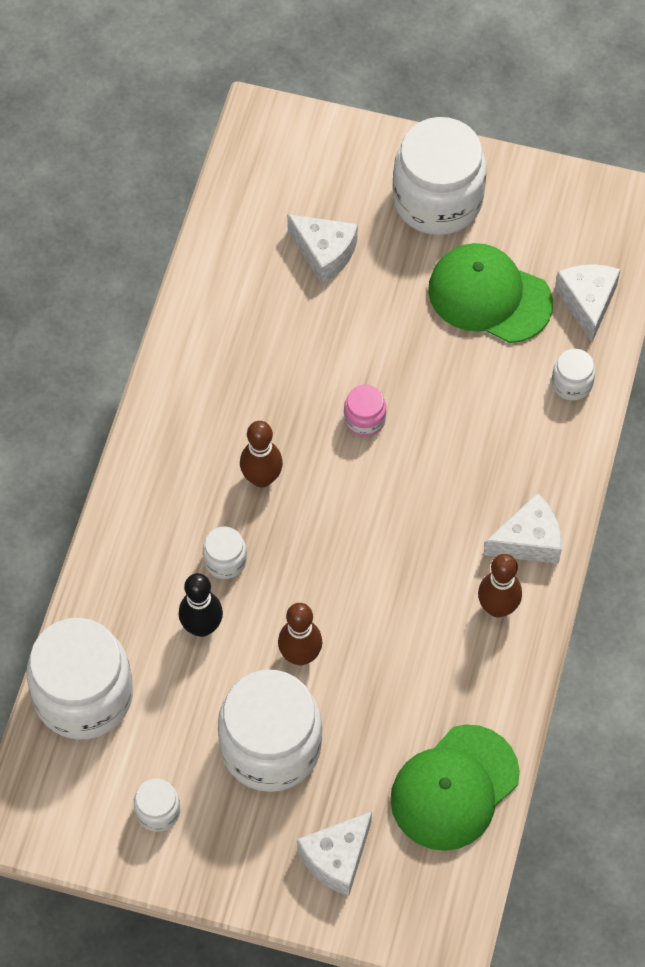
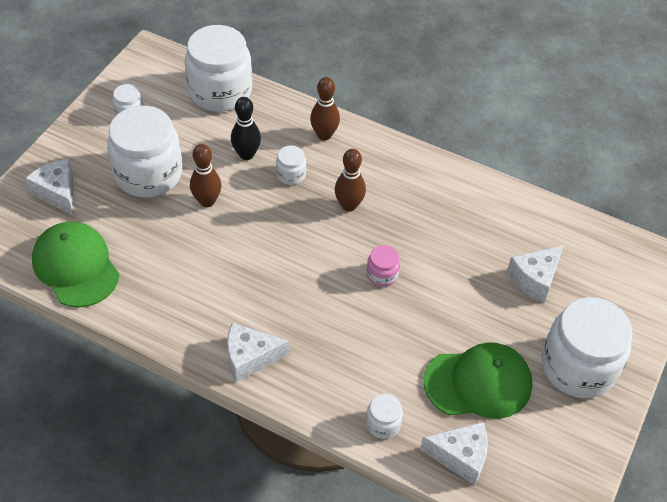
camera: 100 degrees right, 10 degrees down
(489, 296) = (478, 383): green cap -> green cap turned 45 degrees clockwise
(497, 607) = (201, 324): brown bowling pin -> brown bowling pin (324, 135)
(528, 541) = (250, 357): white cheese -> white cheese turned 90 degrees clockwise

